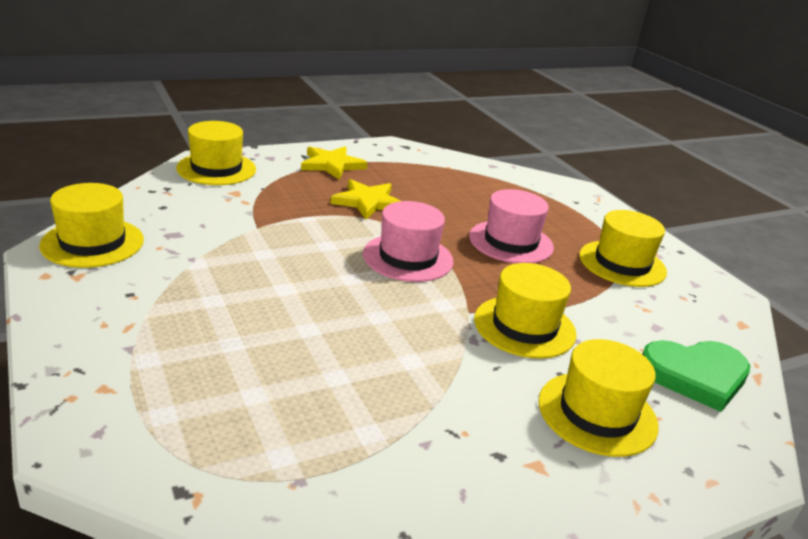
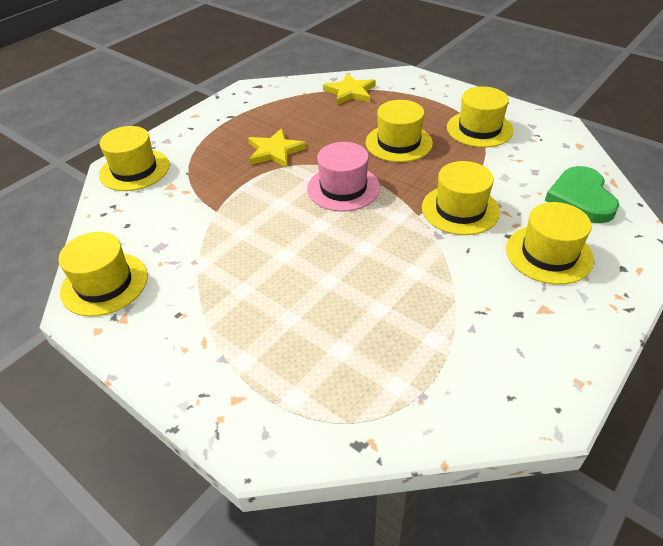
camera: 20 degrees left, 15 degrees up
(332, 165) = (219, 127): yellow star -> yellow star (350, 92)
(511, 242) = (398, 143): pink hat -> yellow hat
(695, 376) = (581, 198): green heart -> green heart turned 120 degrees clockwise

